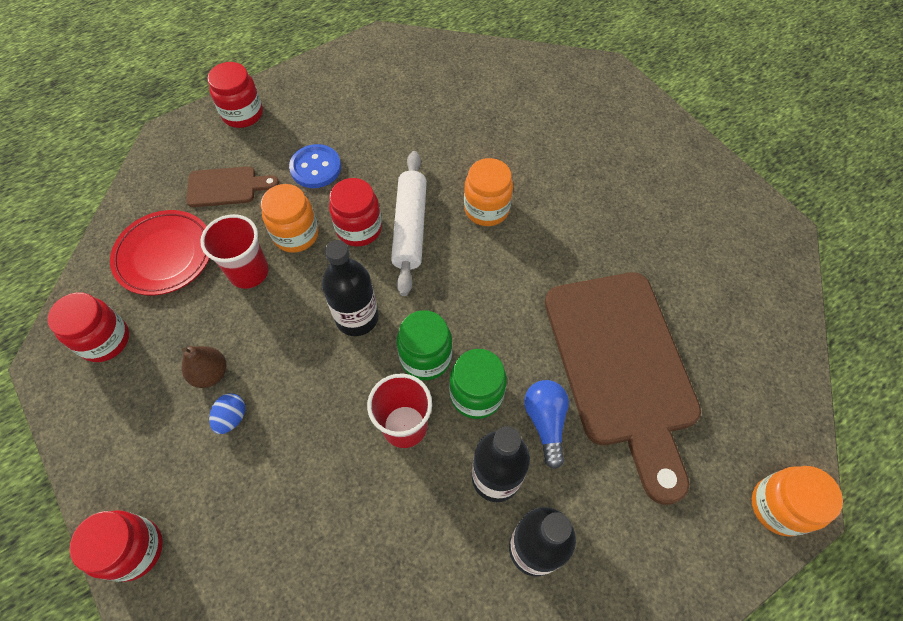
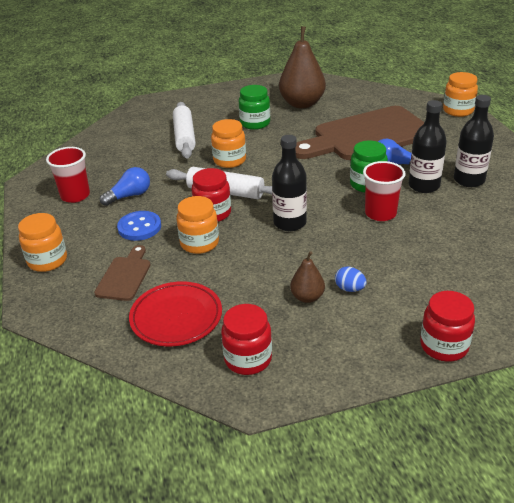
camera: 70 degrees left, 25 degrees down
(243, 114) = (47, 261): red jar -> orange jar
(249, 272) = (222, 270): red cup -> red cup (75, 196)
(376, 136) = (129, 196): none -> blue light bulb
(425, 357) = (333, 199): green jar -> green jar (255, 123)
(530, 142) = (184, 137): none -> white rolling pin
(622, 367) = (366, 135): brown cutting board -> brown cutting board turned 150 degrees clockwise
(688, 253) = (302, 104): none -> brown pear

